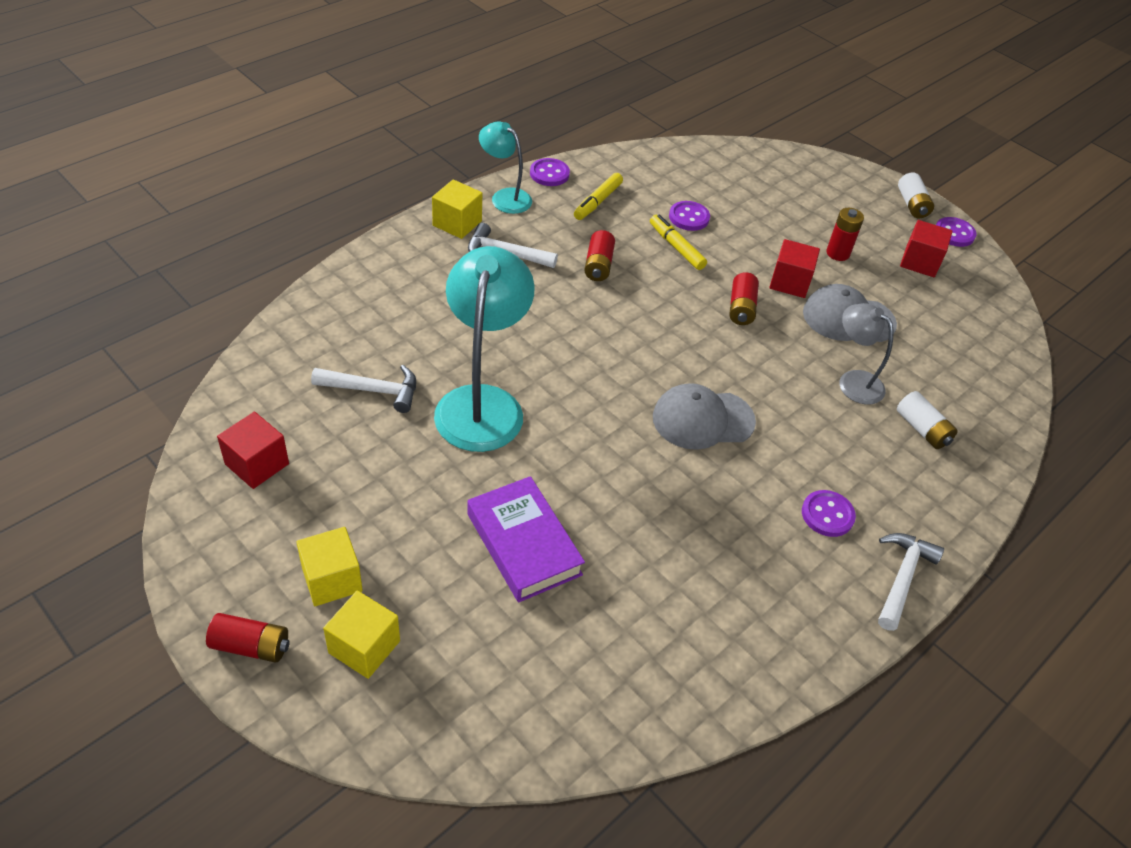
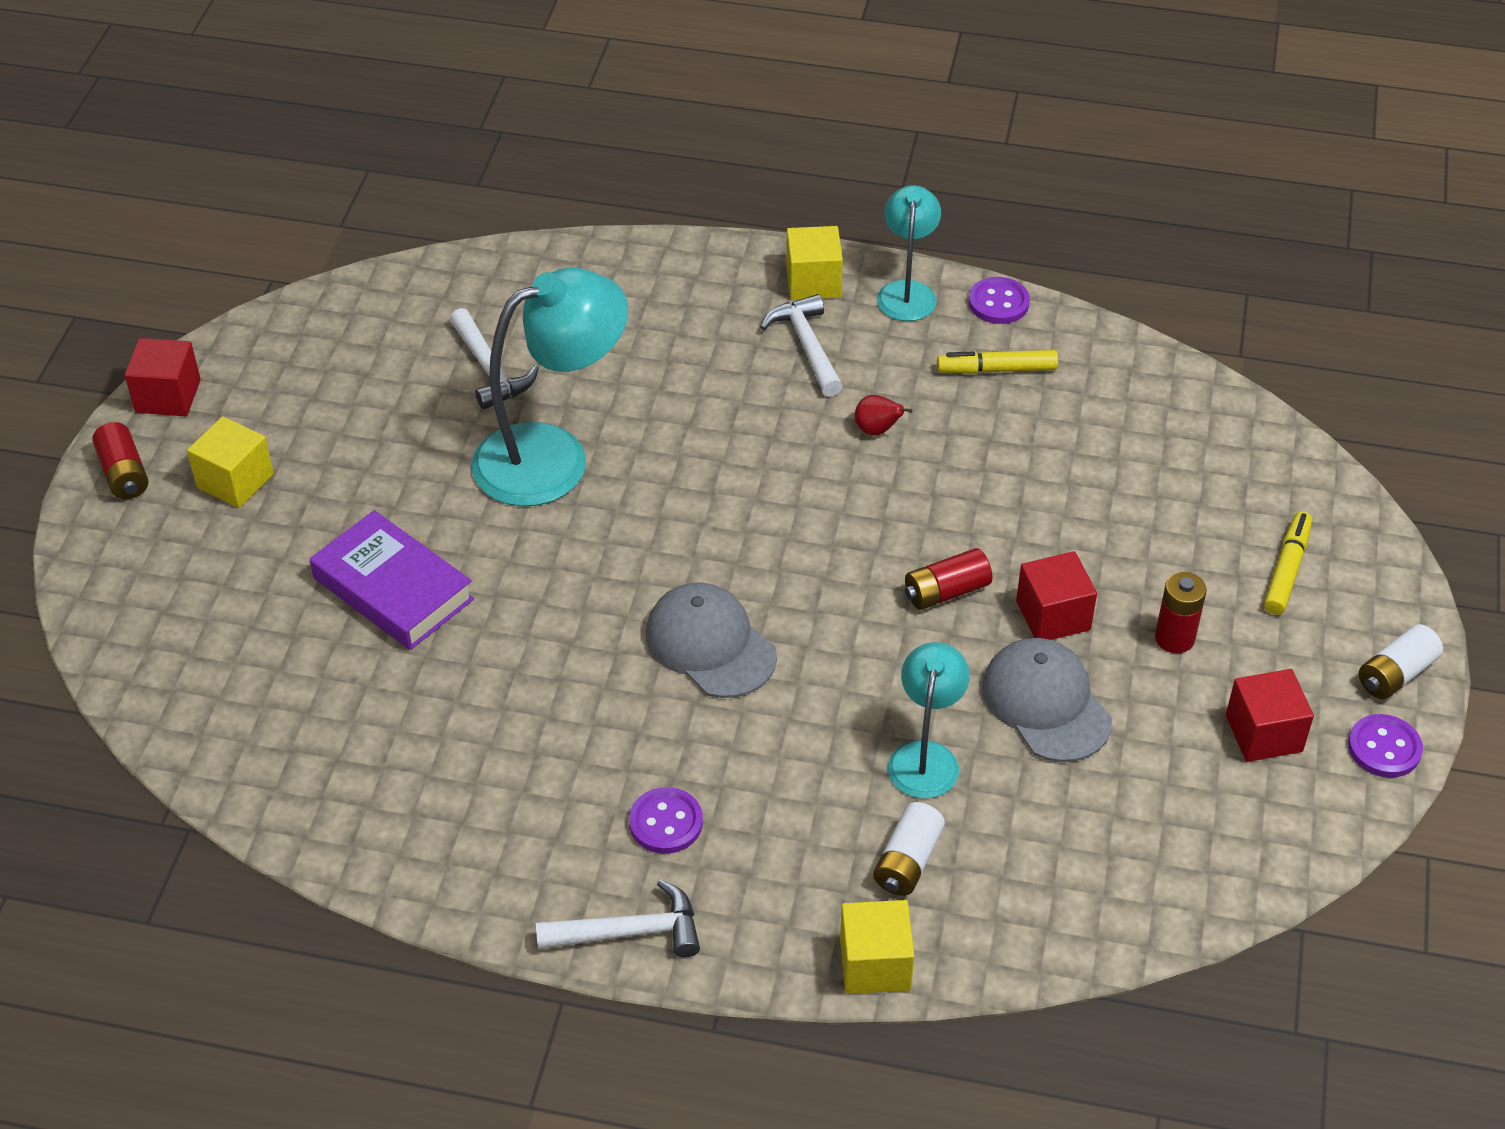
camera: 60 degrees right, 0 degrees up
(257, 464) = (321, 352): red cube -> red cube (168, 396)
(364, 647) = (181, 545): yellow cube -> yellow cube (875, 964)
(523, 544) = (393, 589): purple book -> purple book turned 75 degrees counterclockwise
(598, 265) = (877, 430): red battery -> red pear
(676, 247) = (994, 479): yellow marker -> yellow marker (1286, 569)
(689, 217) = (1069, 463): purple button -> none
(853, 381) = (925, 757): grey lamp -> turquoise lamp

